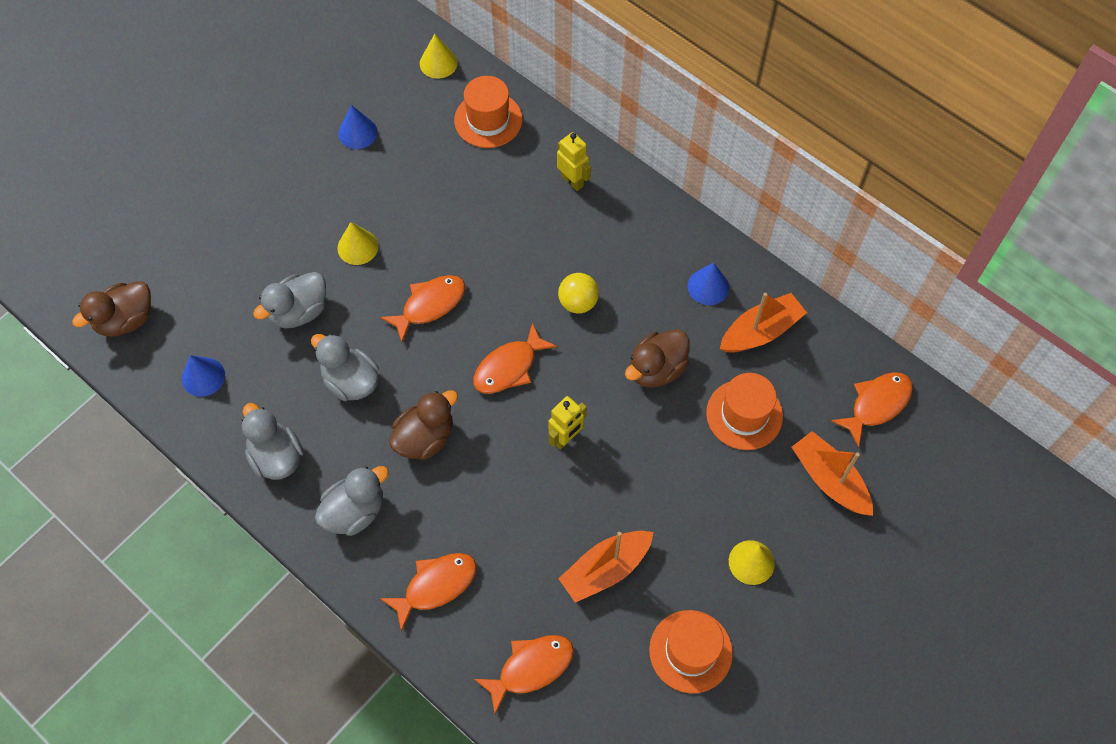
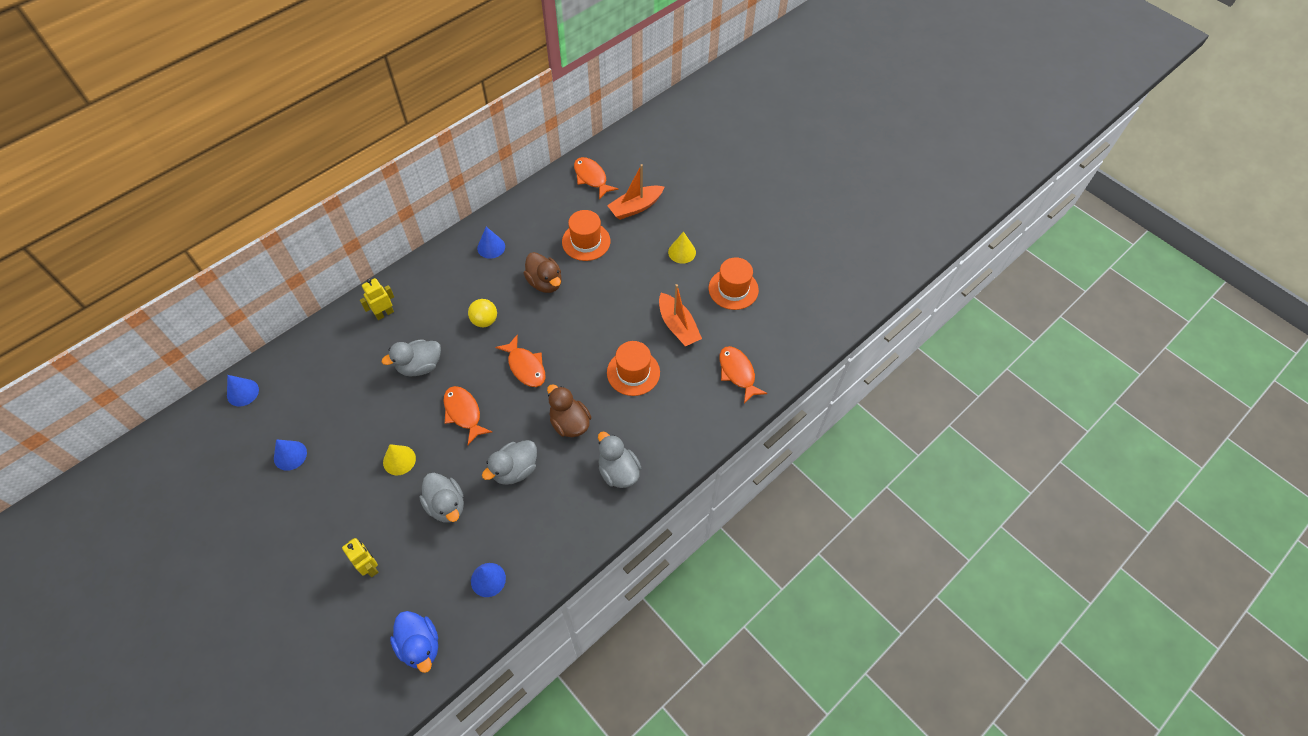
camera: 85 degrees left, 5 degrees down
(125, 320) = (420, 645): brown duck -> blue duck
(276, 456) = (567, 524): grey duck -> grey duck (420, 366)
(436, 586) = (678, 423): orange fish -> none
(438, 63) = (242, 392): yellow cone -> blue cone
(488, 120) = (311, 362): orange hat -> orange hat (633, 372)
(566, 438) = (585, 338): yellow robot -> yellow robot (370, 567)
(760, 331) = (530, 225): orange boat -> none

